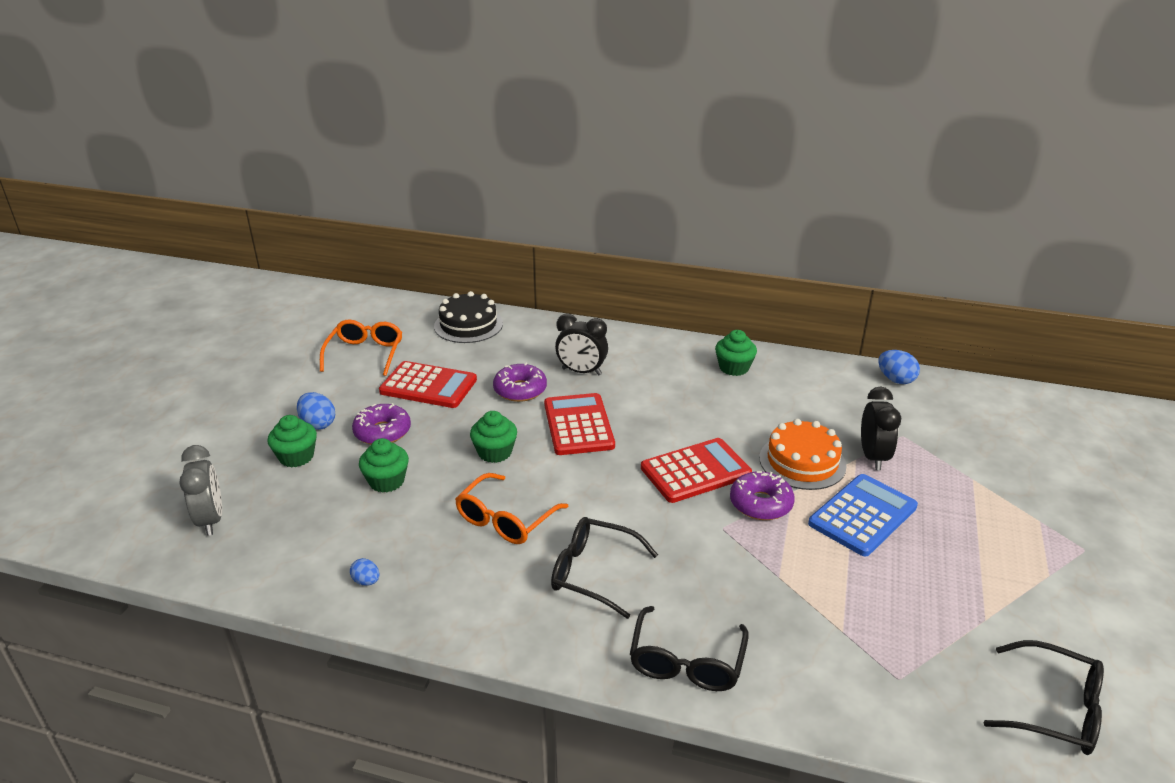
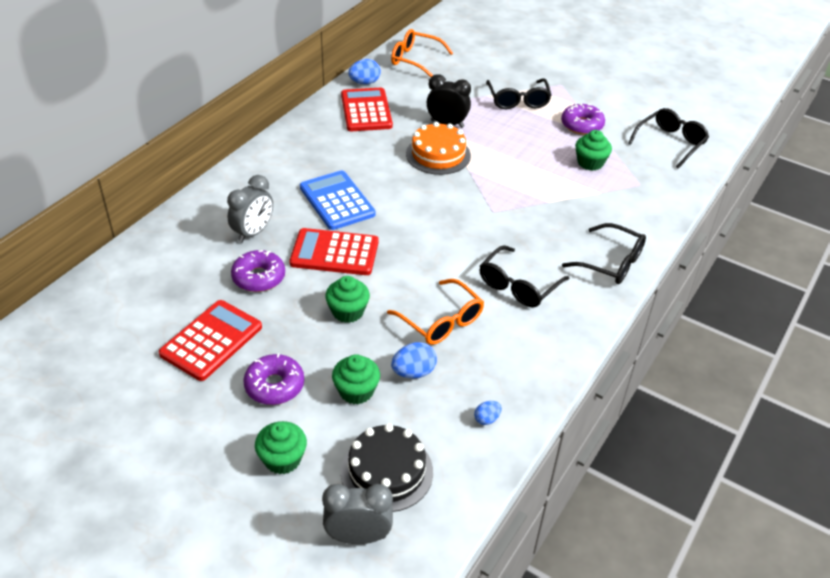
camera: 75 degrees left, 10 degrees up
(318, 424) = (231, 437): blue egg -> blue egg (413, 372)
(365, 354) = (111, 384): orange glasses -> orange glasses (415, 60)
(468, 325) = (110, 292): black cake -> black cake (387, 471)
(581, 372) = (253, 232): black clock -> grey clock
(695, 471) = (426, 206): red calculator -> red calculator (366, 110)
(734, 368) = (302, 148): green cupcake -> green cupcake (590, 163)
(760, 503) = (475, 187): purple donut -> purple donut (582, 125)
(863, 515) = (503, 149): blue calculator -> blue calculator (337, 201)
(991, 511) = (518, 100): none -> black glasses

